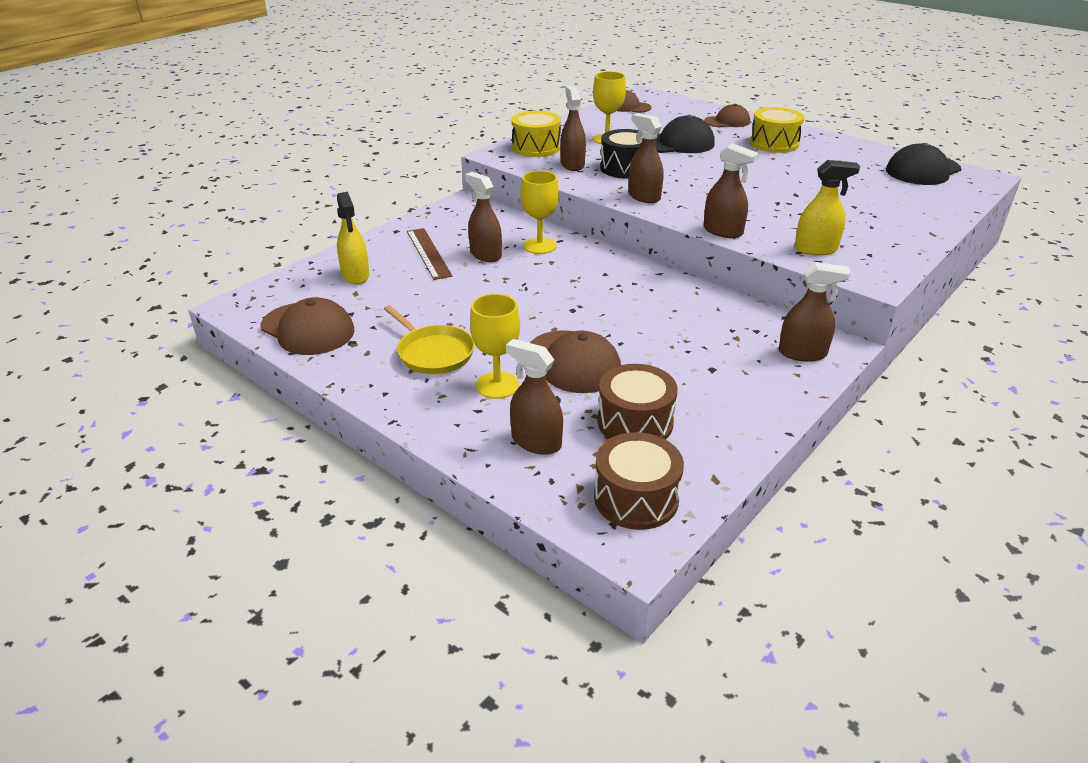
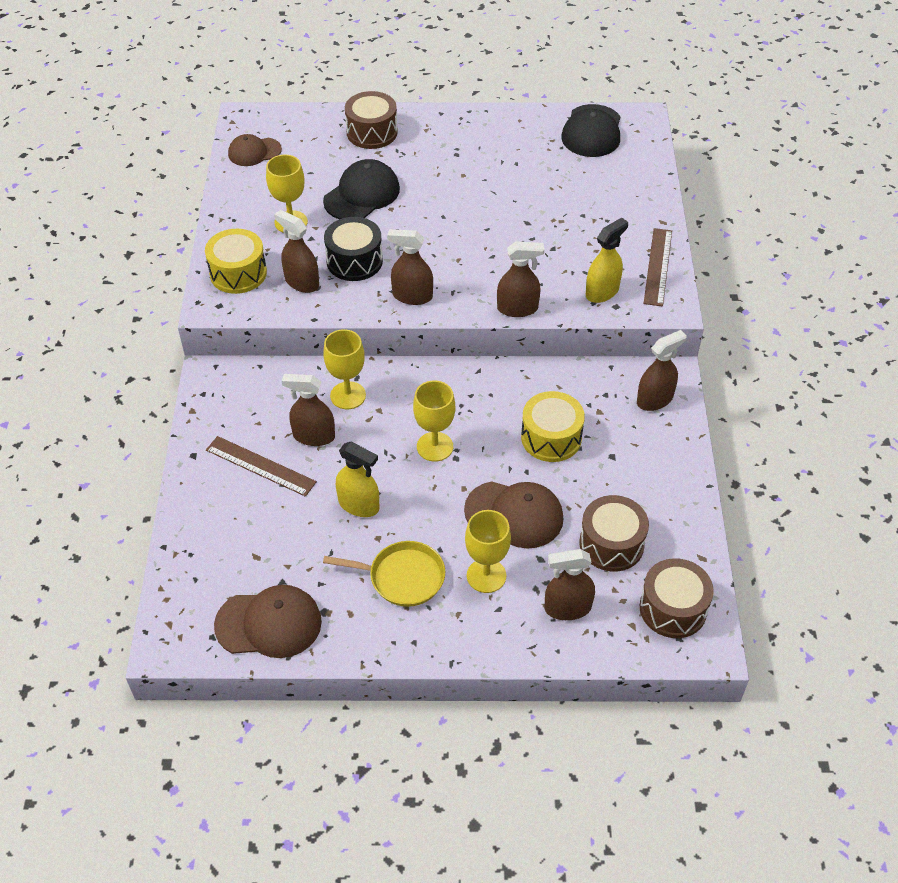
camera: 40 degrees left, 15 degrees up
(355, 275) = (229, 536): yellow spray bottle -> yellow spray bottle (359, 505)
(565, 297) = (435, 446): none -> yellow goblet
(727, 121) = (372, 132): brown cap -> brown drum
(774, 143) = (445, 150): yellow drum -> yellow drum (551, 438)
(893, 255) = (657, 266): none -> brown ruler

